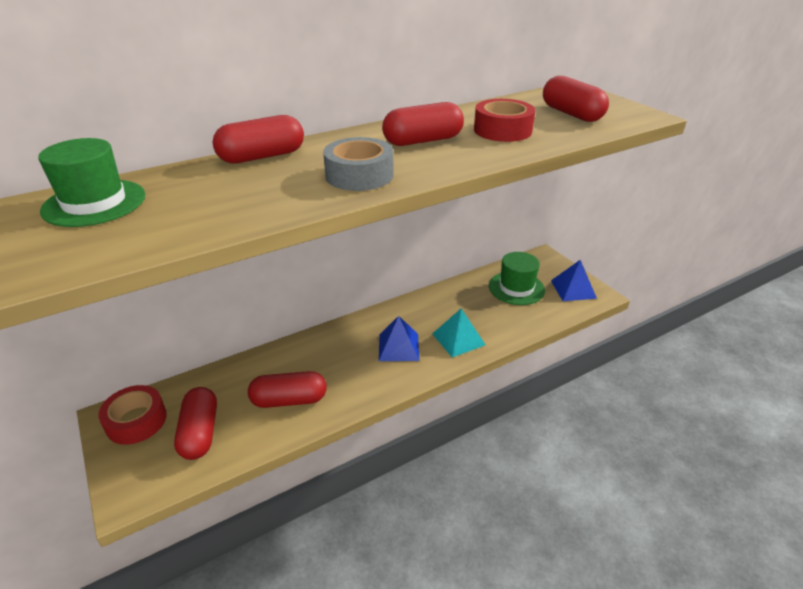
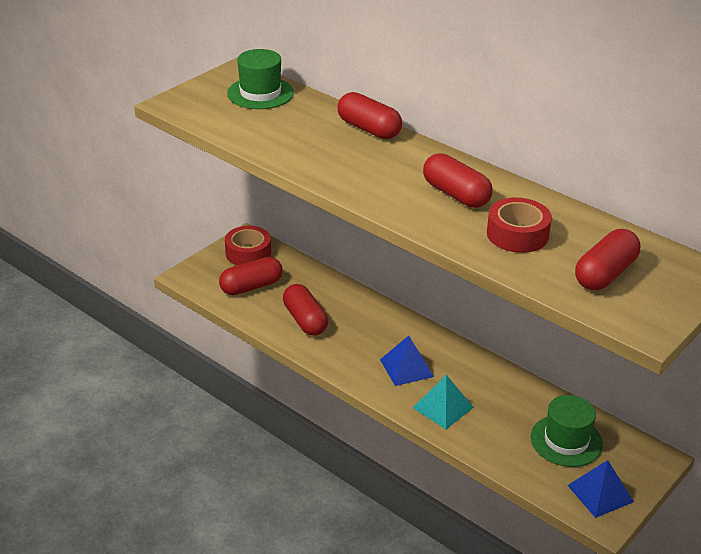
camera: 70 degrees right, 0 degrees up
(359, 175) = (363, 178): grey tape -> none

